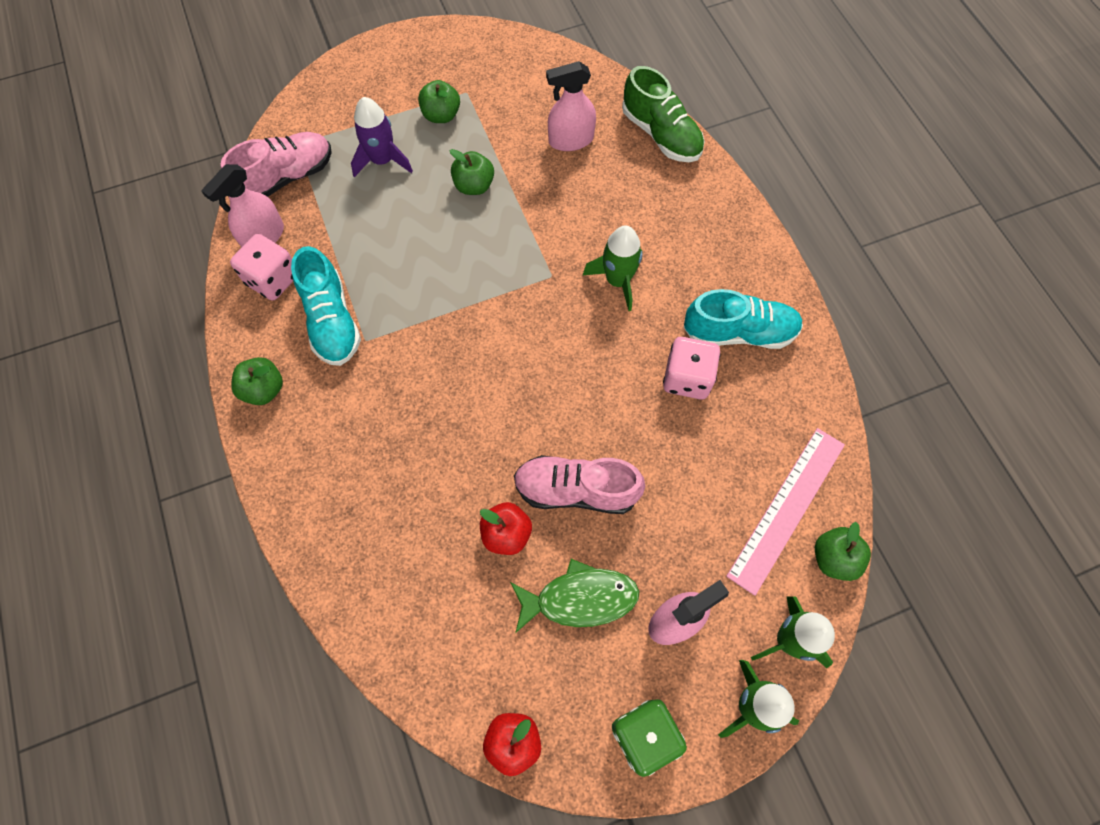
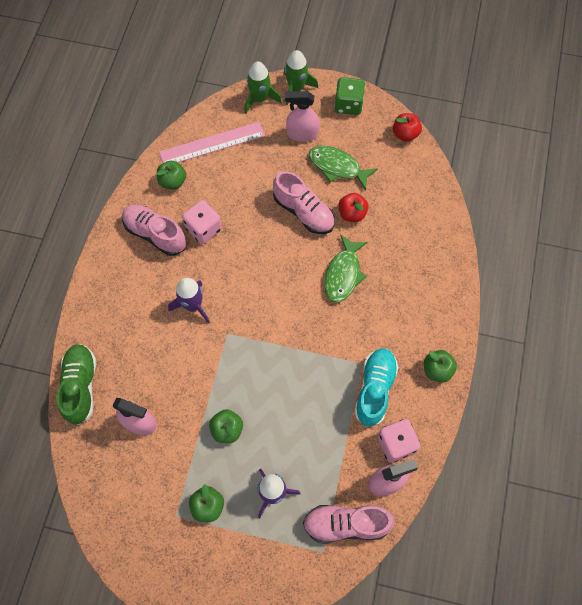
camera: 145 degrees left, 0 degrees up
(460, 436) = (343, 274): none -> green fish
(618, 281) = (193, 305): green rocket -> purple rocket
(739, 332) = (155, 234): turquoise shoe -> pink shoe
(833, 558) = (211, 114): green apple -> green apple (172, 182)

